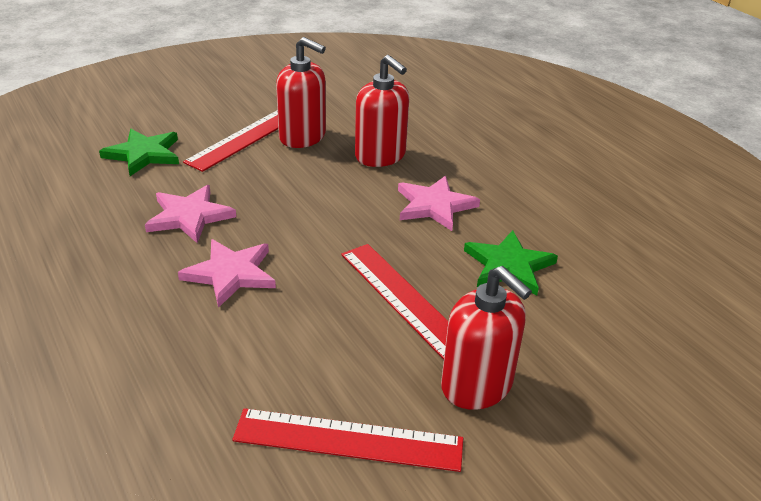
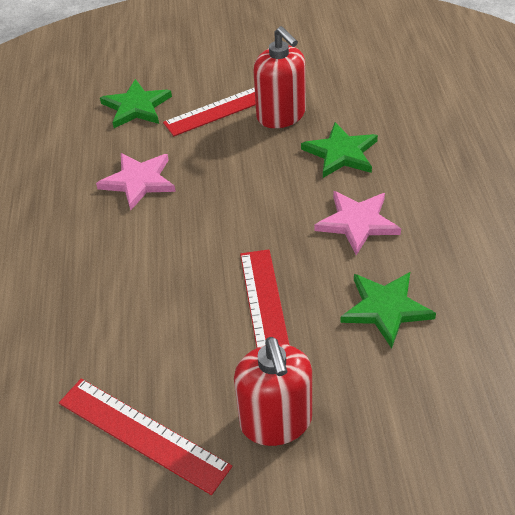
camera: 30 degrees right, 10 degrees up
(231, 274) = (140, 249): pink star -> none
(380, 156) = (341, 153): red soap dispenser -> green star

